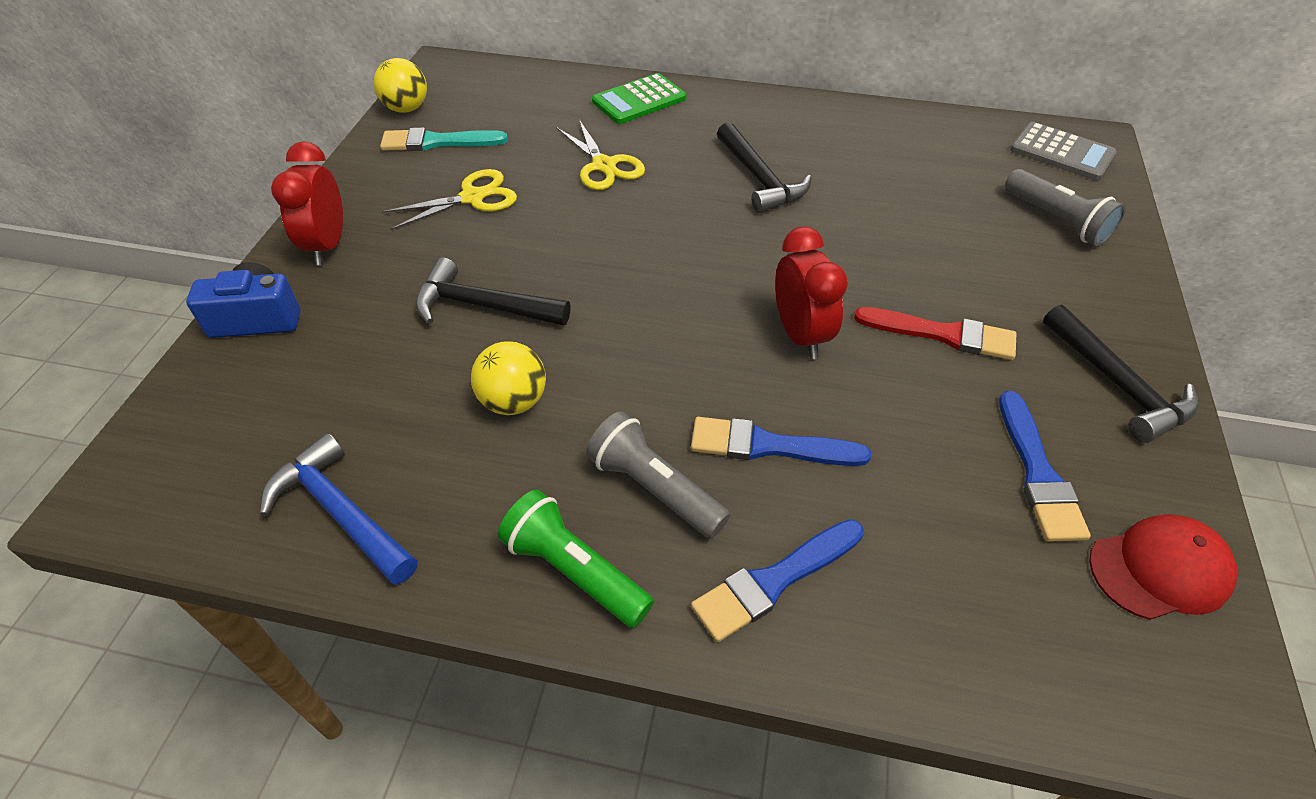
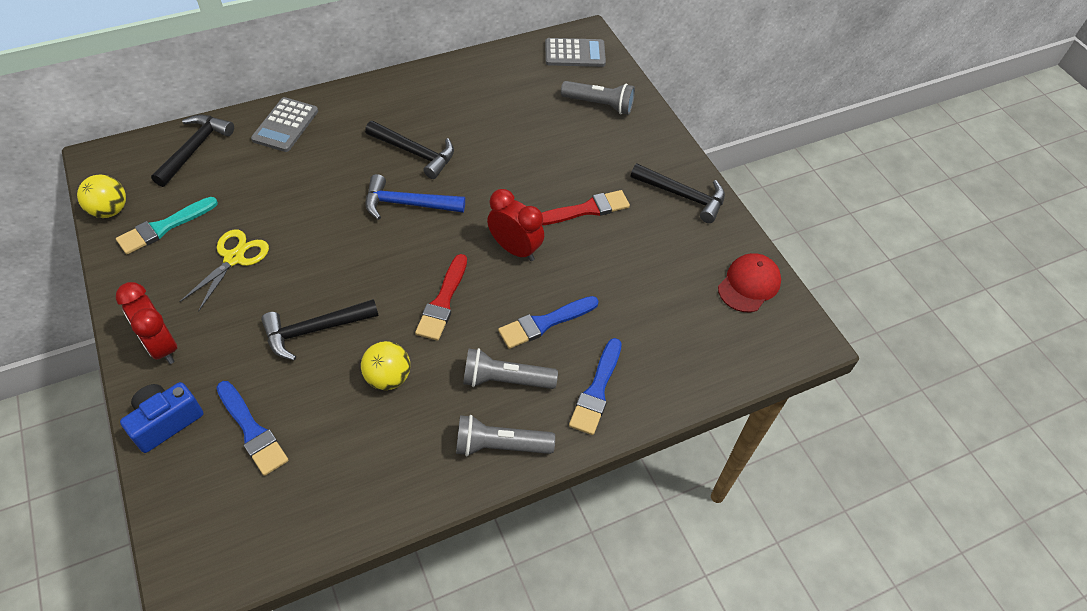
camera: 40 degrees left, 5 degrees up
(341, 513) = (347, 497): blue hammer -> blue hammer (408, 204)
(531, 88) = (194, 149): none -> black hammer
(574, 571) = (500, 445): green flashlight -> grey flashlight
(604, 166) = (305, 190): yellow scissors -> none
(639, 100) = (285, 125): green calculator -> grey calculator
(655, 350) = (443, 301): none -> red brush
(1038, 473) = (675, 265): blue brush -> blue brush (252, 431)

